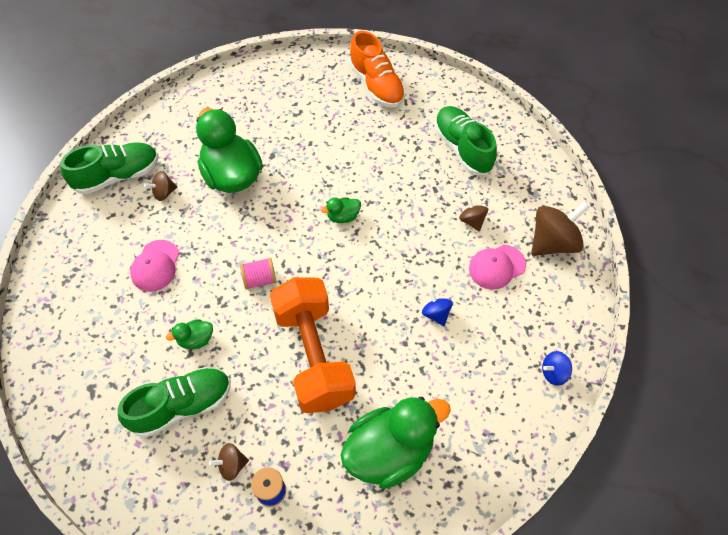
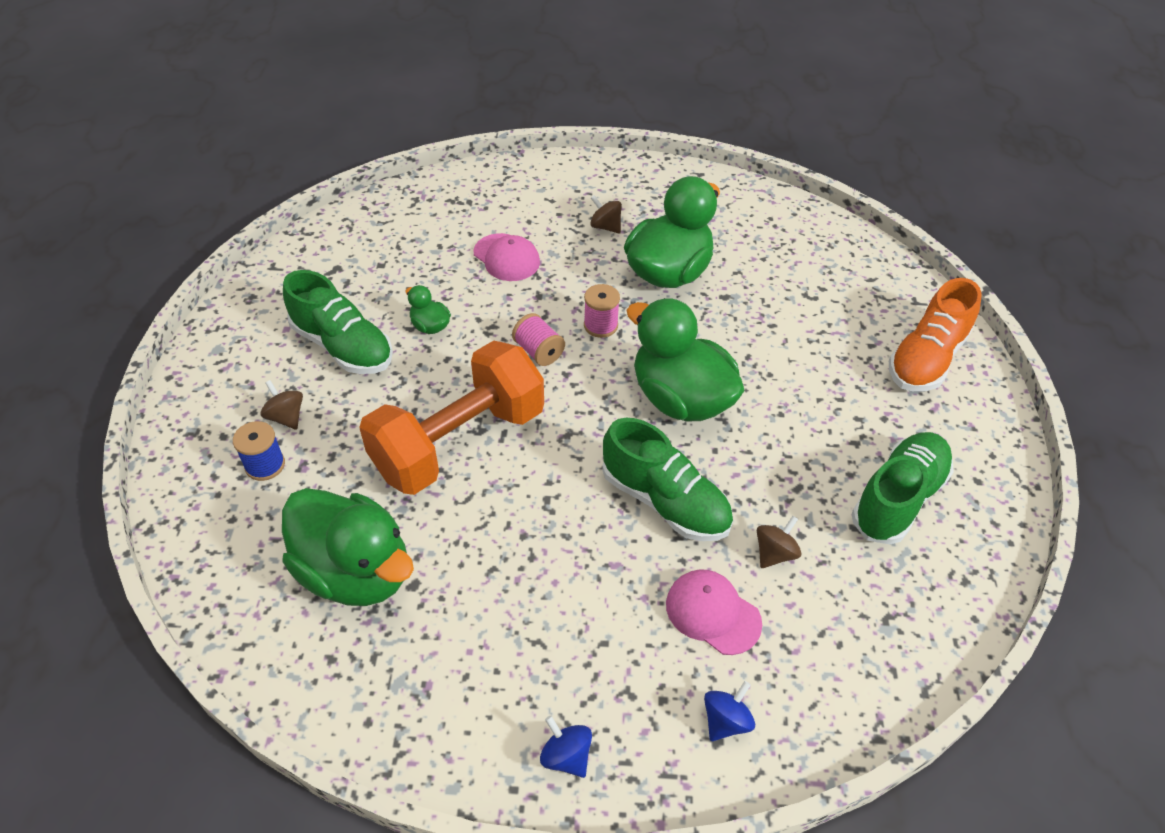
camera: 65 degrees right, 10 degrees down
(117, 176) = (603, 184): green shoe -> green shoe (665, 501)
(155, 266) = (506, 257): pink cap -> pink cap turned 120 degrees counterclockwise
(257, 234) = (600, 325): none -> pink spool
(343, 216) = (680, 399): green duck -> green duck, size x2.32
(436, 314) = (588, 558): blue spinning top -> blue spinning top (726, 720)
(553, 242) = (809, 684): brown spinning top -> none

